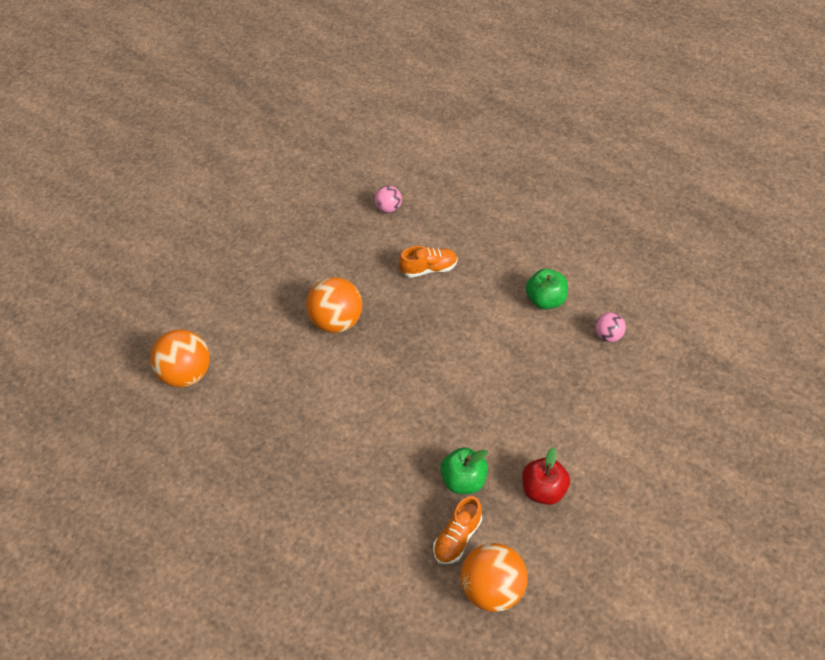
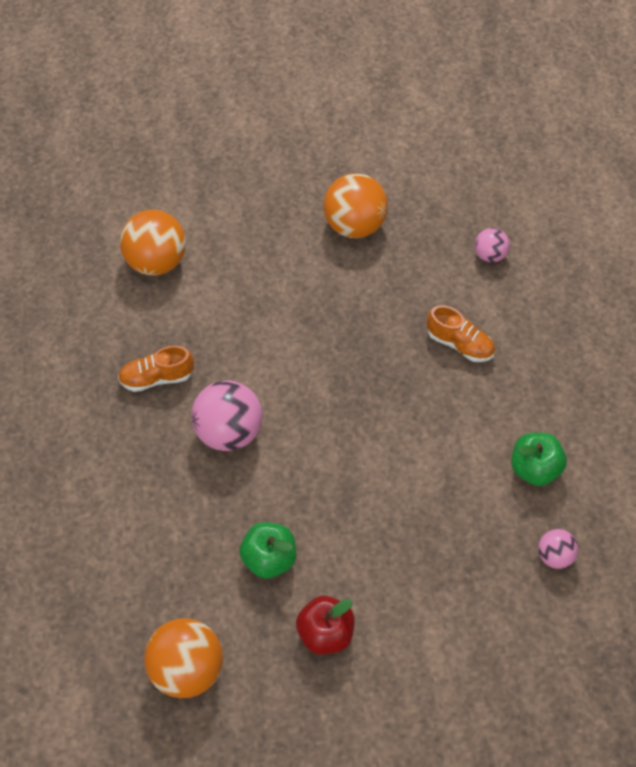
camera: 45 degrees right, 5 degrees up
(336, 321) = (324, 321): orange ball -> orange ball (354, 225)
(353, 431) = (229, 431): none -> pink ball
(457, 537) = (208, 600): orange shoe -> orange shoe (157, 378)

